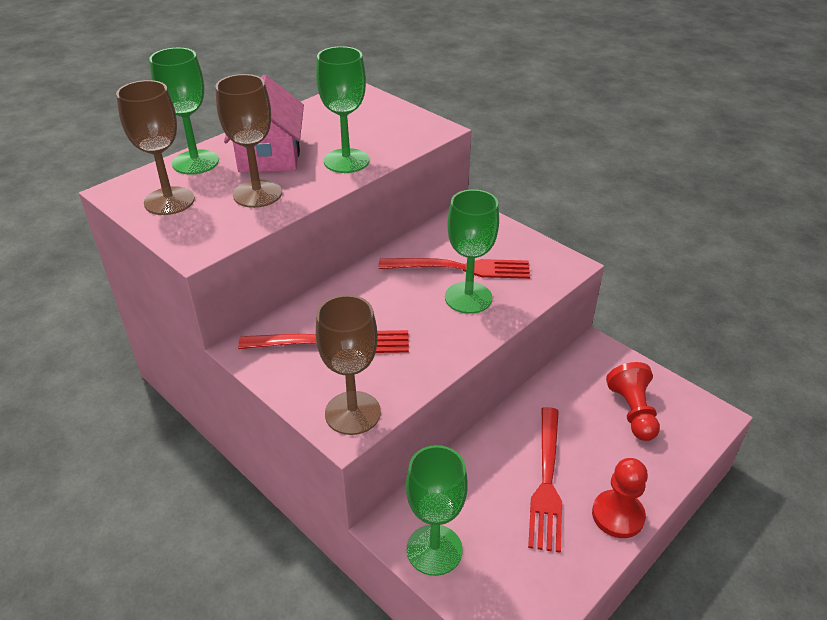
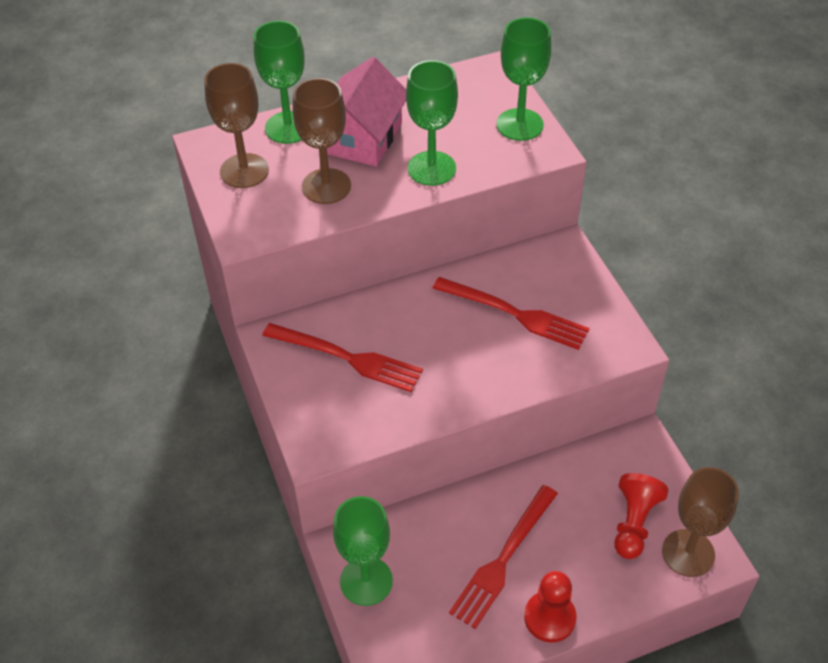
camera: 25 degrees right, 10 degrees up
(352, 413) = (329, 436): brown goblet -> brown goblet (688, 553)
(468, 298) = (502, 351): green goblet -> green goblet (519, 125)

